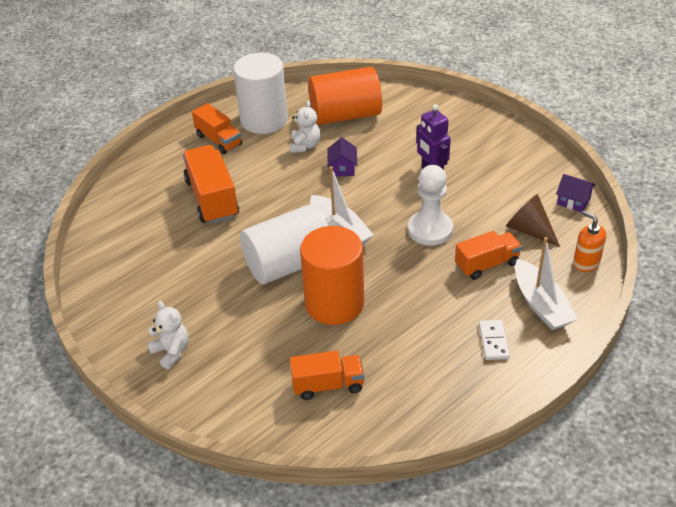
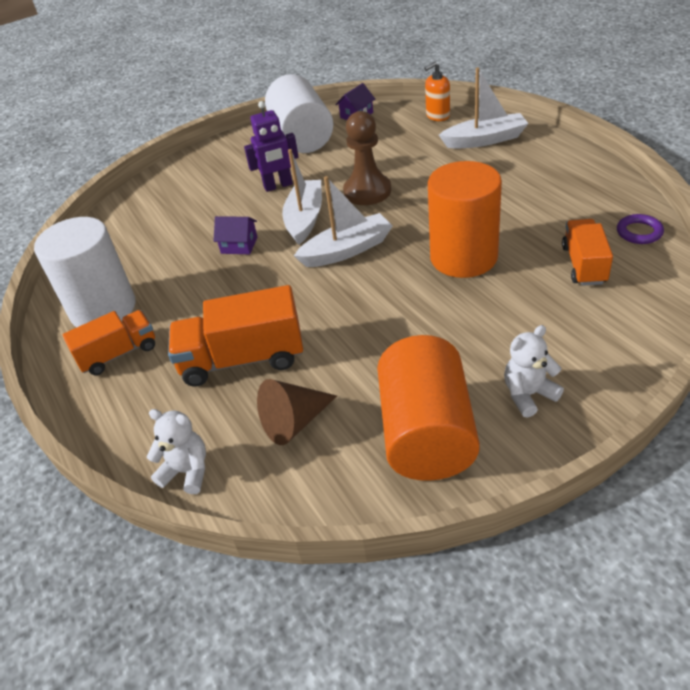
camera: 75 degrees left, 0 degrees up
(289, 264) = (392, 290): white cylinder -> white cylinder (302, 137)
(305, 146) = (180, 274): white teddy bear -> white teddy bear (187, 472)
(345, 115) = (141, 240): orange cylinder -> orange cylinder (426, 433)
(382, 428) = (639, 232): none -> purple ring
(383, 198) = (305, 218): none -> white boat
(430, 230) = (367, 191): white pawn -> brown pawn
(487, 264) = (427, 163): orange truck -> none
(493, 341) = (528, 166): white domino -> none
(529, 230) = (387, 138): brown cone -> brown cone (294, 422)

